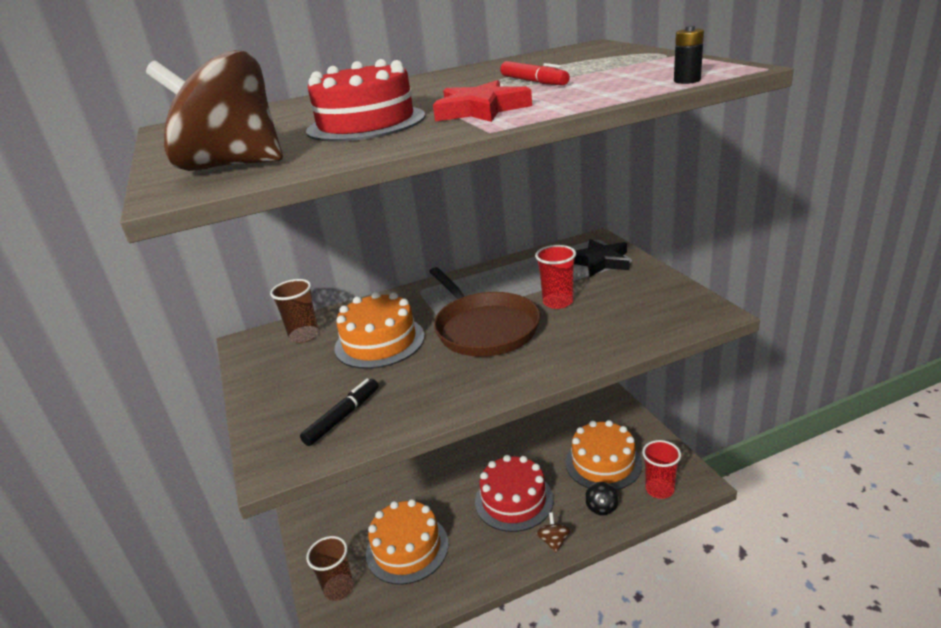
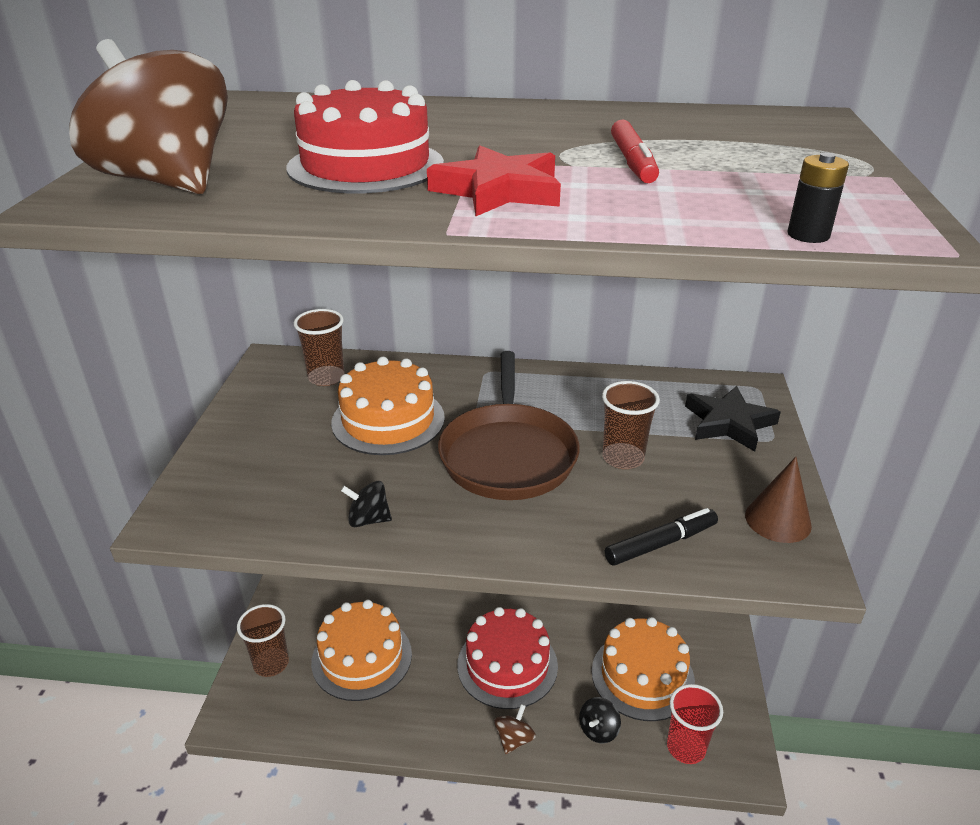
camera: 25 degrees right, 5 degrees up
(342, 417) = (276, 495): black marker -> black marker (660, 543)
(428, 401) = (368, 520): none -> black spinning top
(558, 302) = (623, 458): red cup -> brown cup
(675, 297) = (778, 520): none -> brown cone

